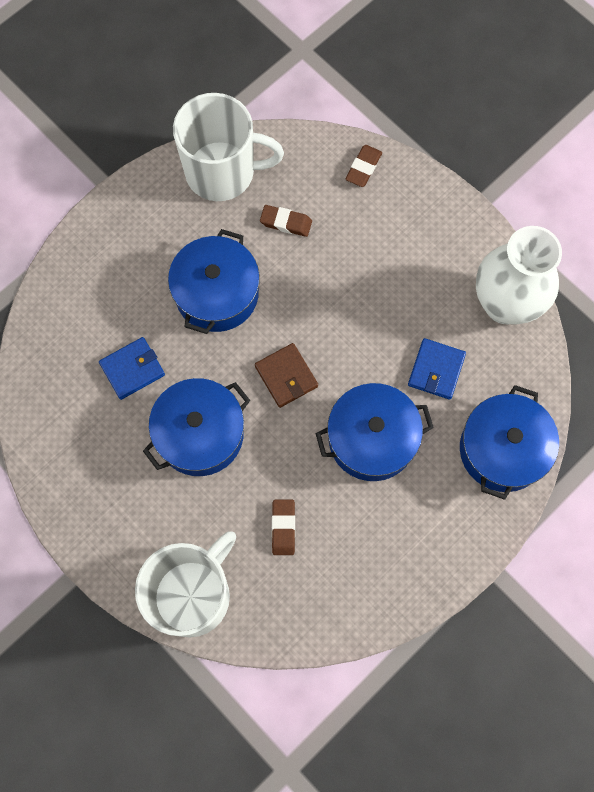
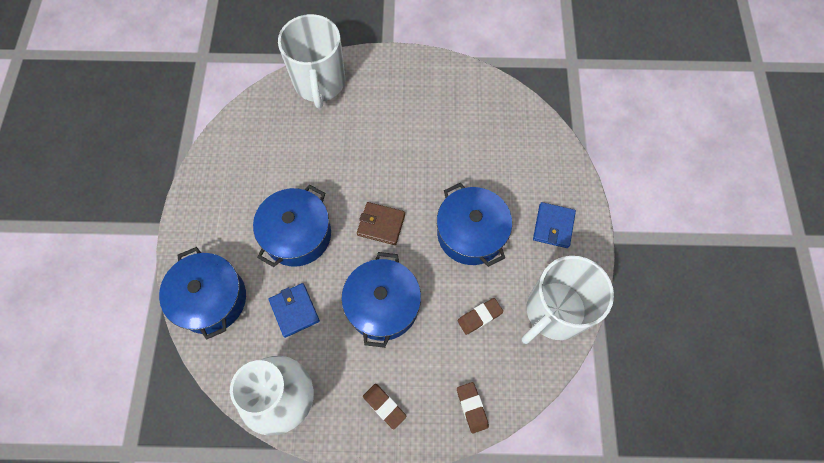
camera: 135 degrees right, 5 degrees down
(132, 369) = (468, 152): blue wallet -> blue wallet (553, 226)
(200, 434) = (396, 153): blue pot -> blue pot (383, 305)
(283, 528) = (303, 149): brown eraser -> brown eraser (384, 406)

